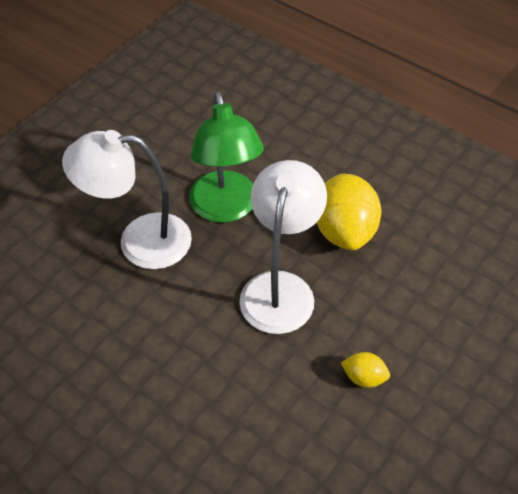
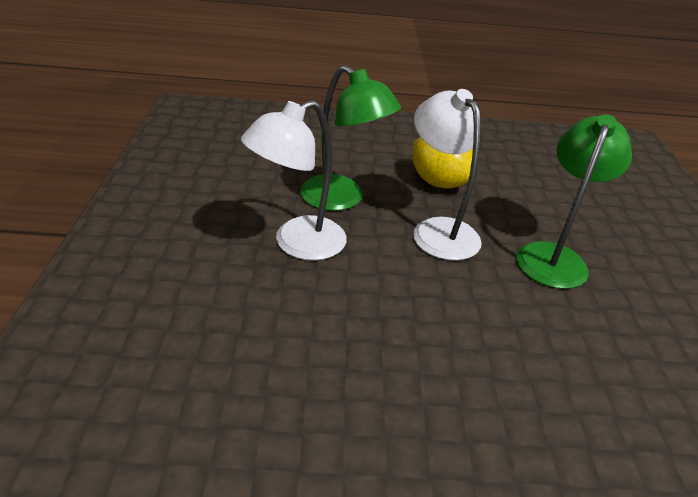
camera: 40 degrees left, 15 degrees down
(364, 377) = (554, 256): yellow lemon -> green lamp

